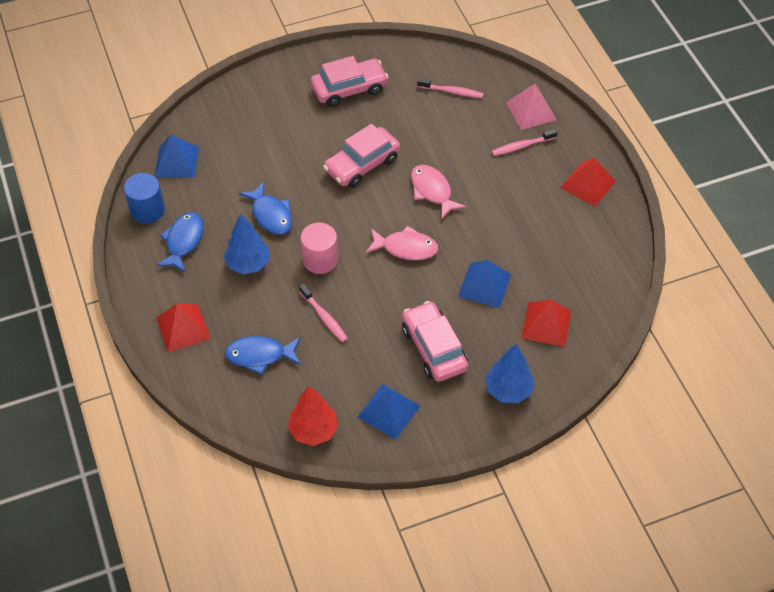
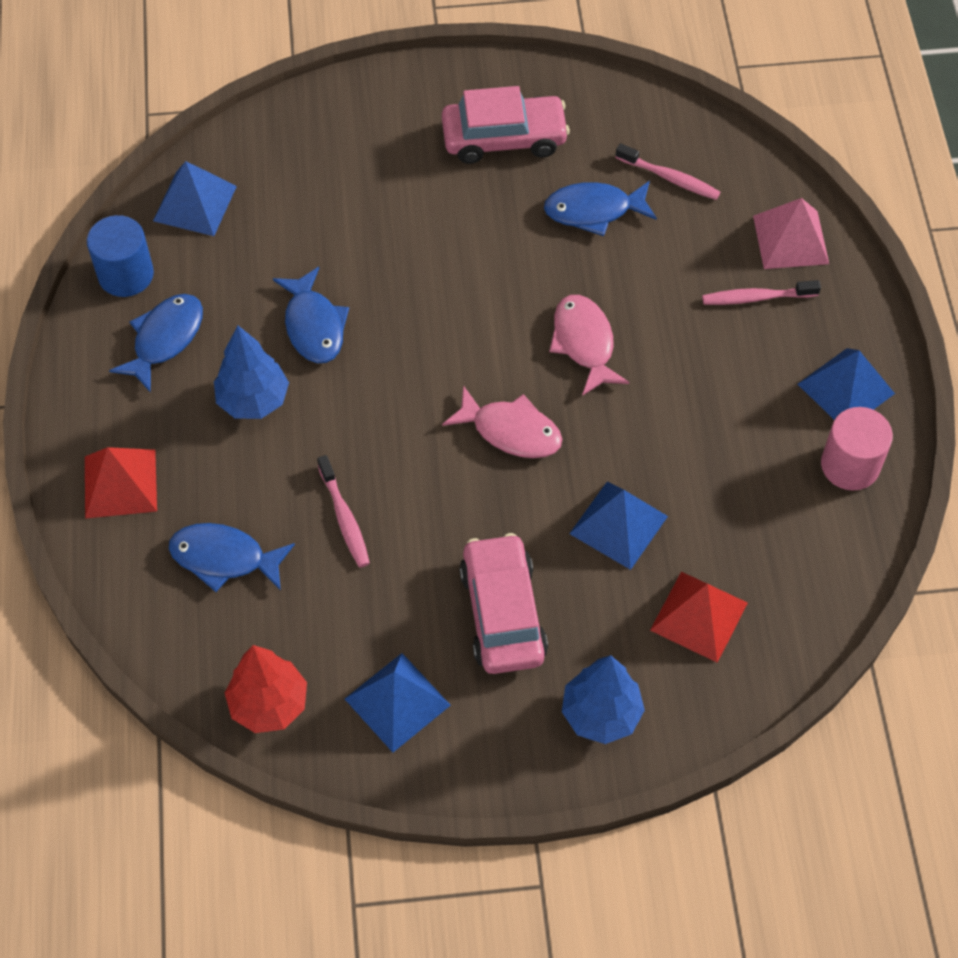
camera: 15 degrees right, 5 degrees up
(320, 260) = (368, 419): pink cylinder -> pink cylinder (850, 465)
(362, 164) = (484, 272): pink car -> none
(414, 118) = (594, 211): none -> blue fish
(588, 184) = (846, 388): red pyramid -> blue pyramid

